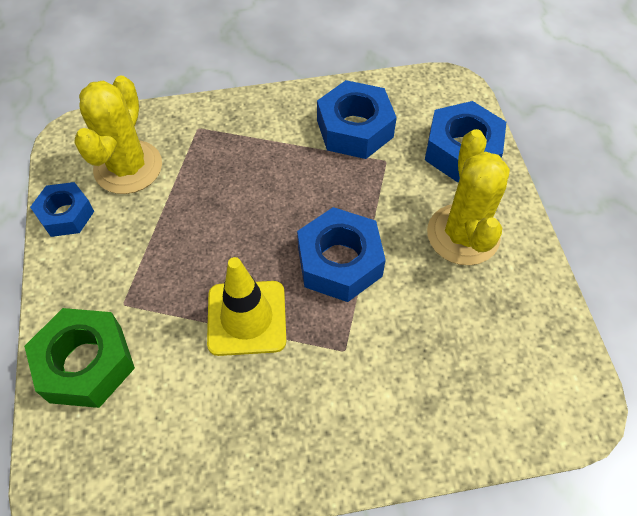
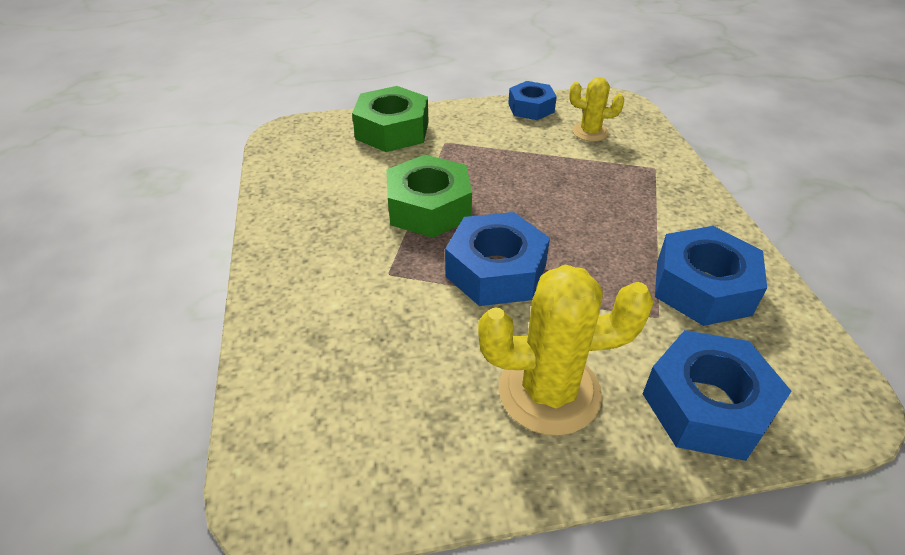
camera: 90 degrees right, 15 degrees down
(128, 167) = (590, 132): yellow cactus -> yellow cactus, size x0.55
(247, 318) = (429, 208): yellow traffic cone -> green nut

